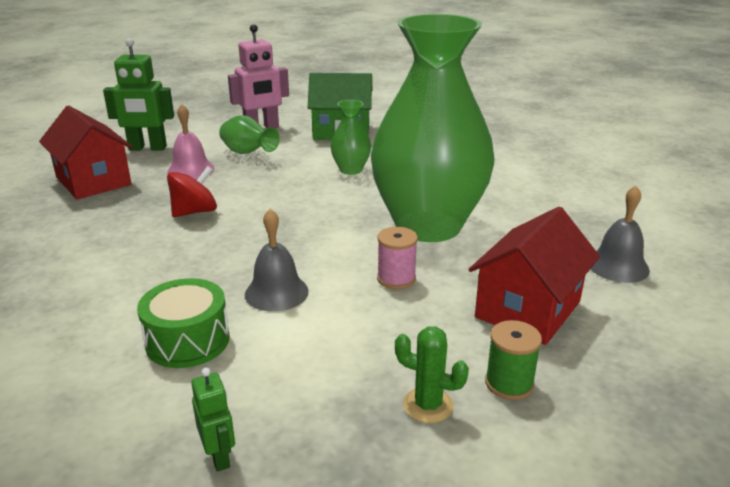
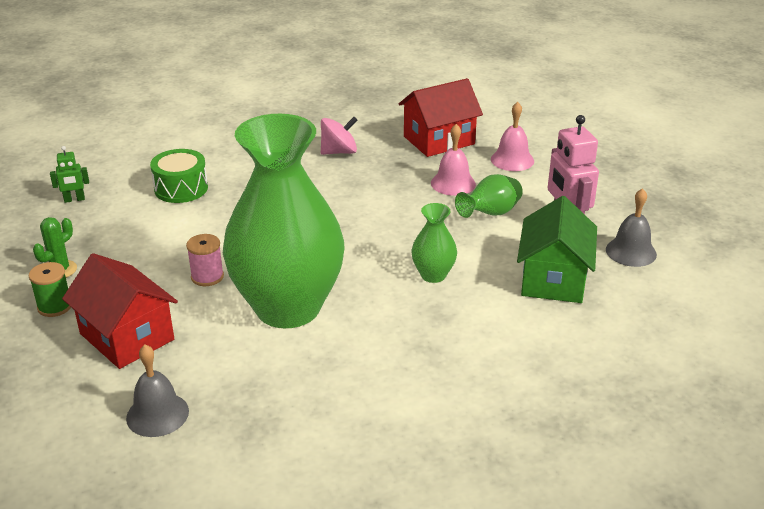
camera: 100 degrees right, 5 degrees up
(104, 233) = (339, 152): none -> pink spinning top
(147, 148) = (512, 160): green robot -> pink bell
(194, 212) = (363, 187): red spinning top -> none
(276, 292) = (218, 221): grey bell -> grey bell (631, 252)

